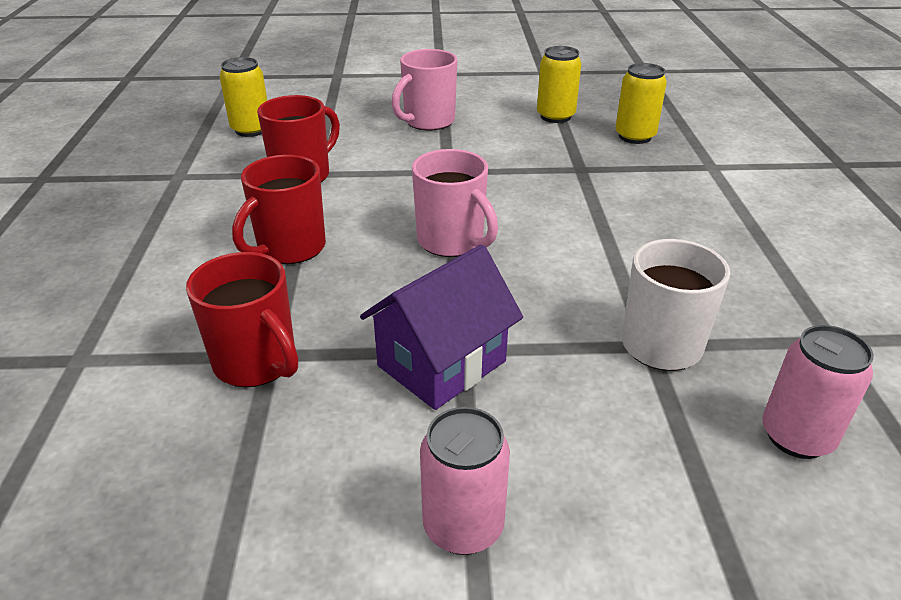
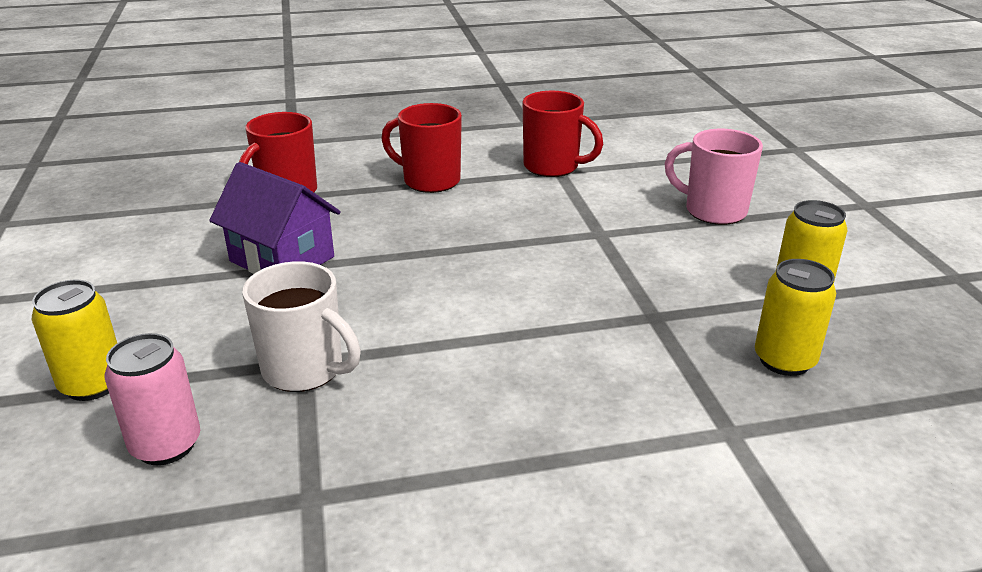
camera: 80 degrees right, 5 degrees down
(251, 130) = (628, 132): yellow can -> yellow can (93, 384)
(452, 241) = (459, 248): pink mug -> none
(463, 526) = (120, 281): pink can -> none

